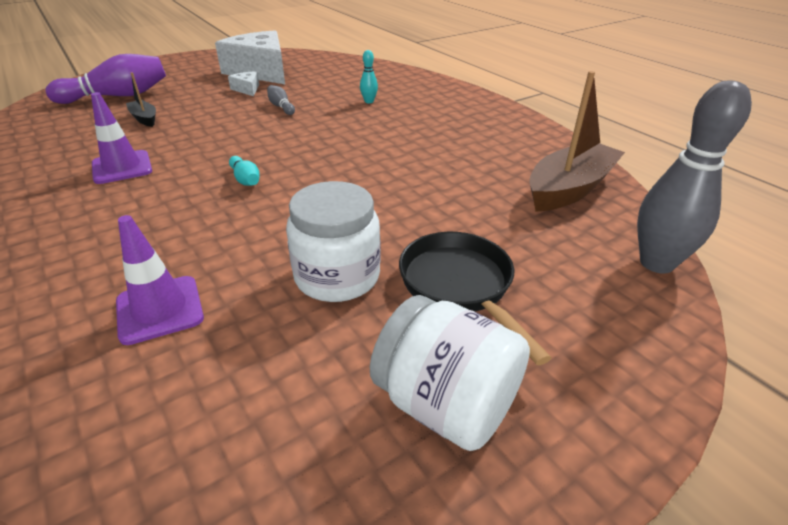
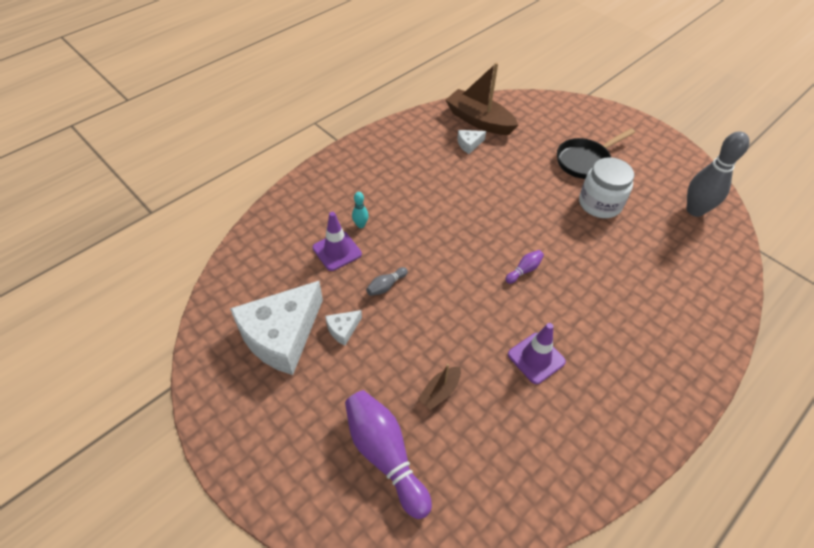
camera: 100 degrees left, 15 degrees up
(144, 119) = (440, 391): black boat -> brown boat
(160, 309) = (657, 264): purple traffic cone -> purple traffic cone (337, 251)
(245, 179) = (524, 270): turquoise bowling pin -> purple bowling pin
(445, 404) = (652, 163): white jar -> none
(507, 173) = (469, 144): none -> white cheese
(656, 263) = (538, 101): grey bowling pin -> grey bowling pin (695, 210)

